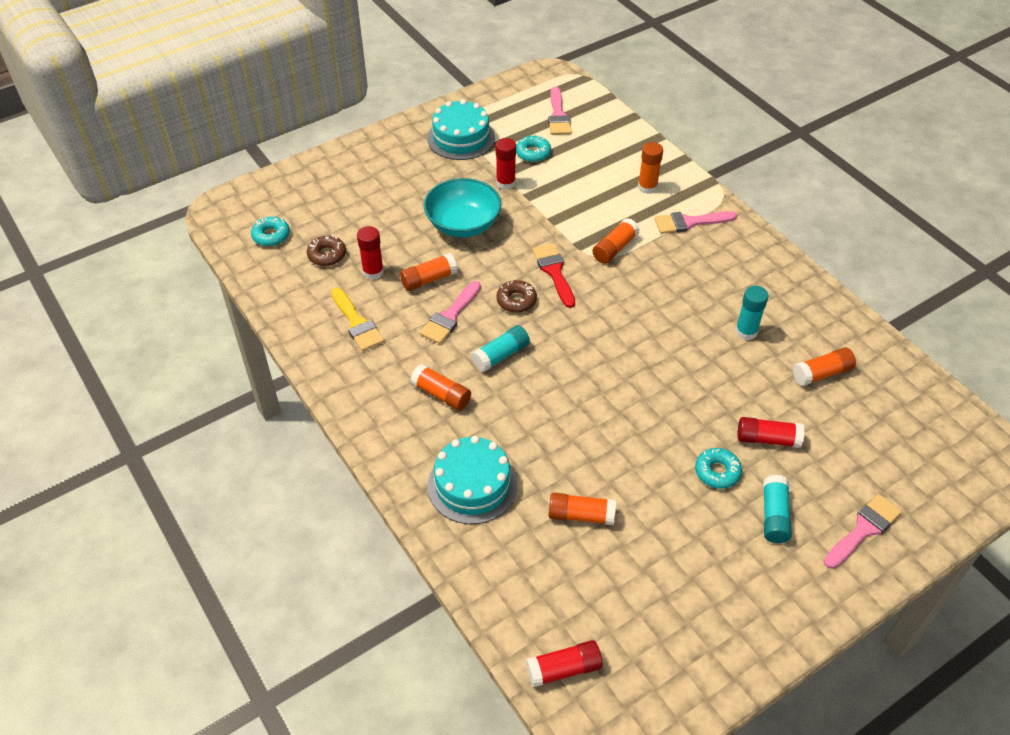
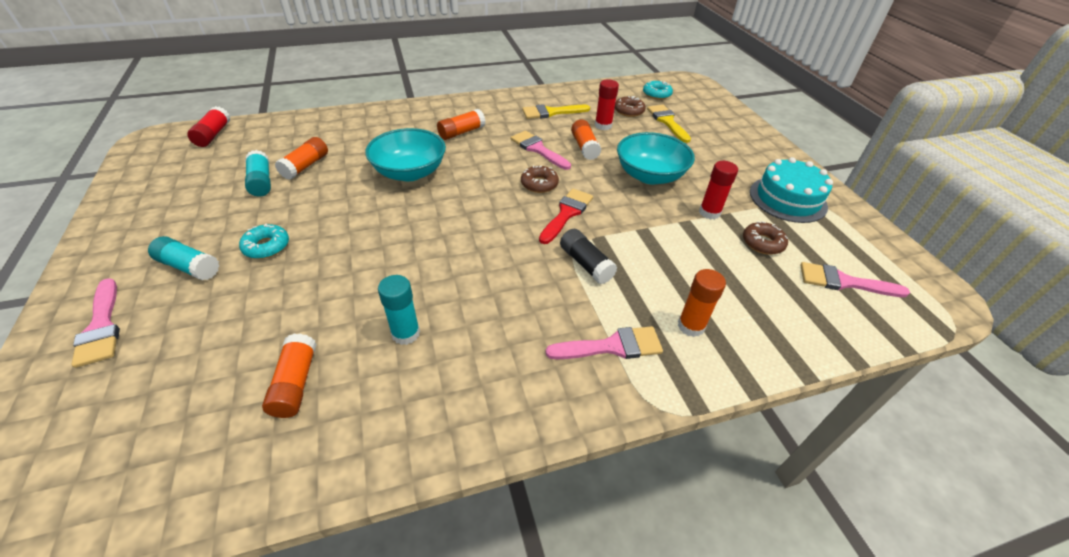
camera: 105 degrees right, 5 degrees down
(342, 221) = (667, 121): none -> yellow brush
(472, 485) = (374, 130): turquoise cake -> none
(501, 355) = (481, 164): turquoise glue stick -> turquoise glue stick (261, 182)
(533, 153) = (762, 243): turquoise donut -> brown donut
(546, 411) = (410, 172): none -> turquoise bowl
(554, 271) = (567, 213): red brush -> red brush turned 60 degrees counterclockwise
(615, 248) = (586, 264): orange glue stick -> black glue stick
(689, 222) = (612, 346): pink brush -> pink brush turned 75 degrees clockwise
(767, 439) = (263, 295): red glue stick -> none

